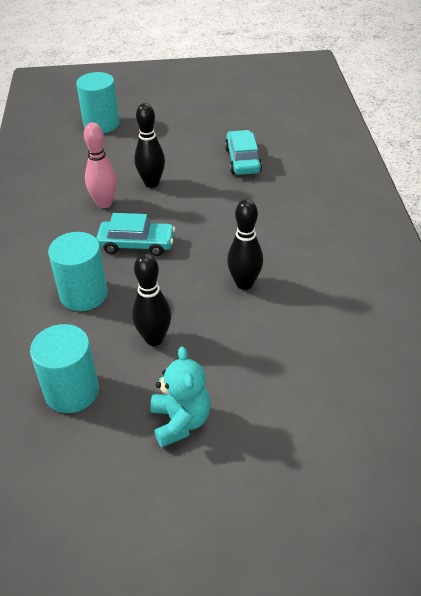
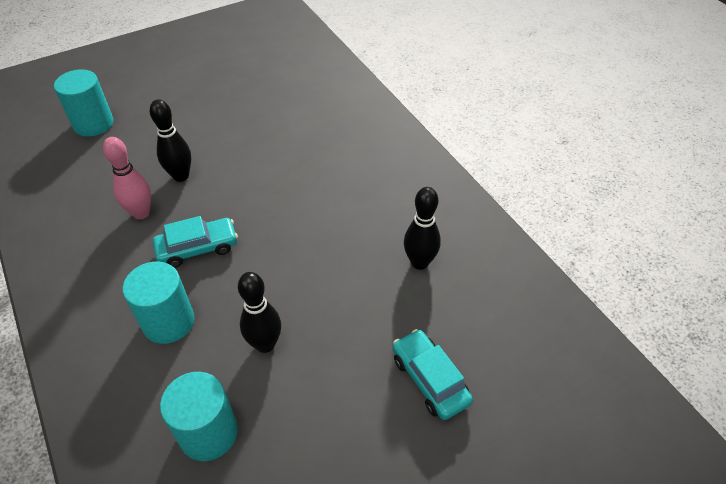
camera: 25 degrees left, 5 degrees up
(180, 421) = (332, 421): turquoise teddy bear -> none
(242, 160) = (261, 125): turquoise car -> turquoise car (430, 379)
(244, 283) = (324, 255): black bowling pin -> black bowling pin (419, 262)

